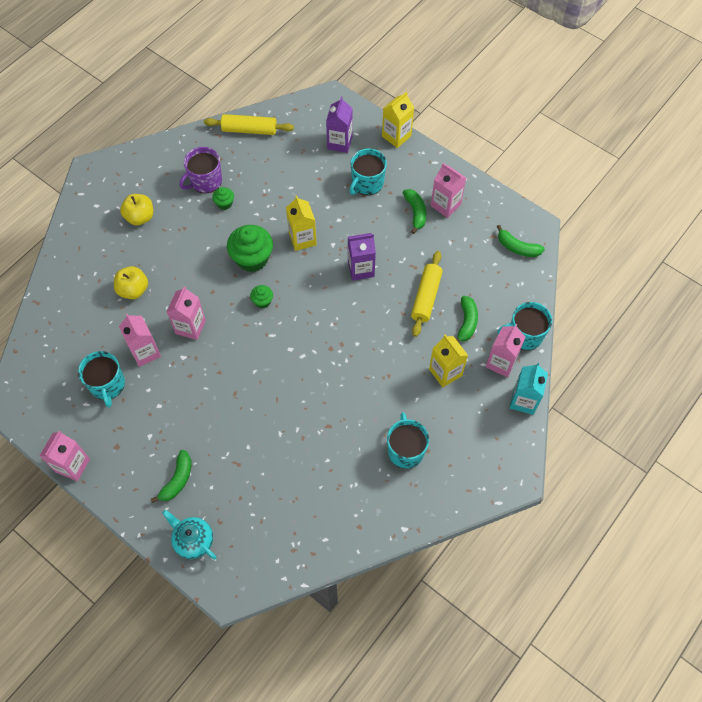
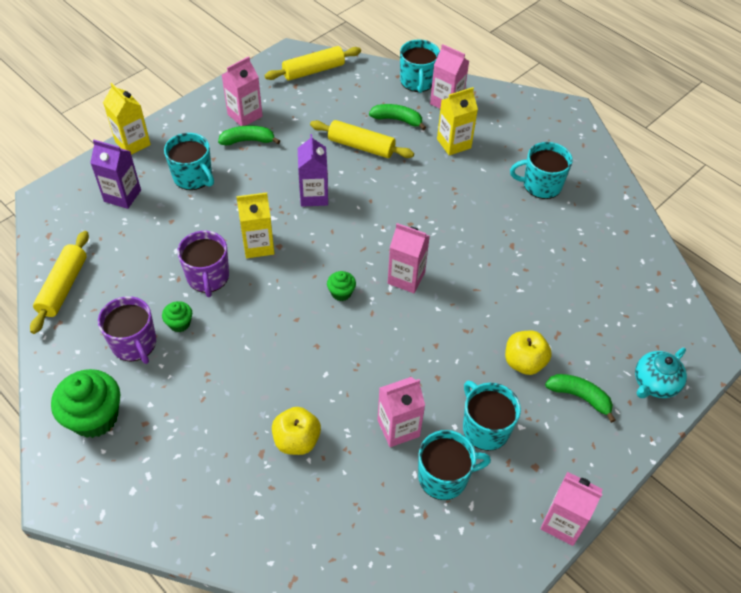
camera: 85 degrees left, 10 degrees down
(140, 217) = (173, 429): yellow apple -> yellow apple (524, 362)
(147, 410) = (485, 428): none -> turquoise mug
(190, 327) = (366, 373): pink carton -> pink carton (406, 278)
(252, 258) = (275, 299): green cupcake -> green cupcake (95, 417)
(268, 212) = (208, 277): none -> purple mug
(517, 247) = (313, 70): green banana -> yellow rolling pin
(523, 400) = (489, 93): turquoise carton -> none

